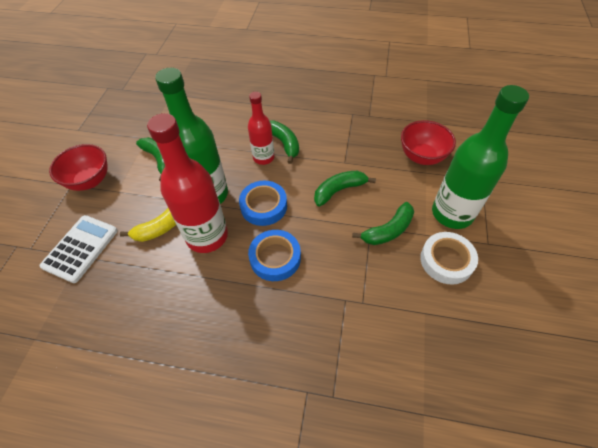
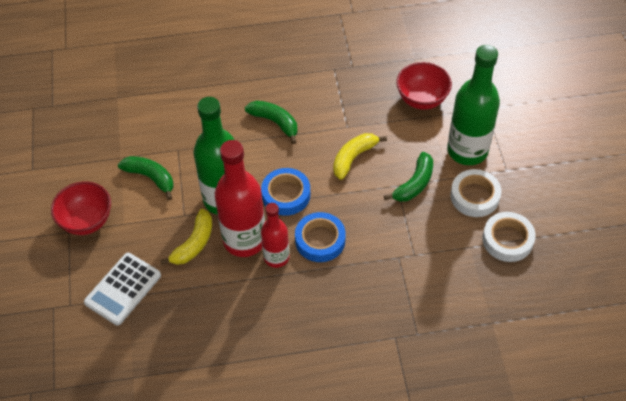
camera: 20 degrees left, 0 degrees up
(80, 248) = (123, 289): white calculator -> white calculator turned 150 degrees counterclockwise
(263, 157) = (261, 144): red bottle -> red bottle (276, 257)
(339, 190) = (353, 158): green banana -> yellow banana
(469, 319) = (507, 240): none -> white tape

